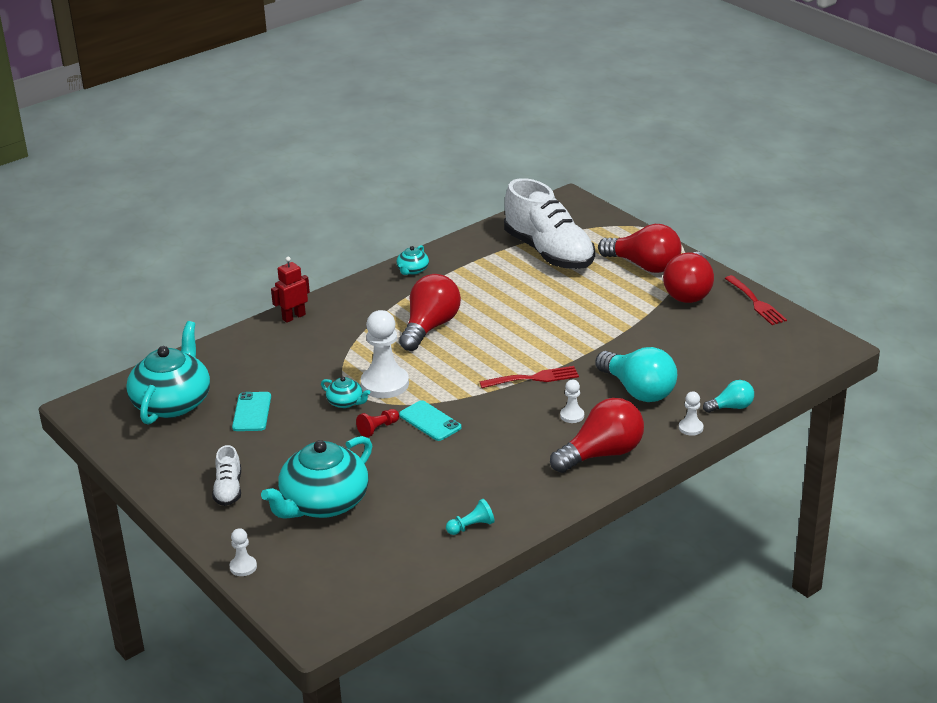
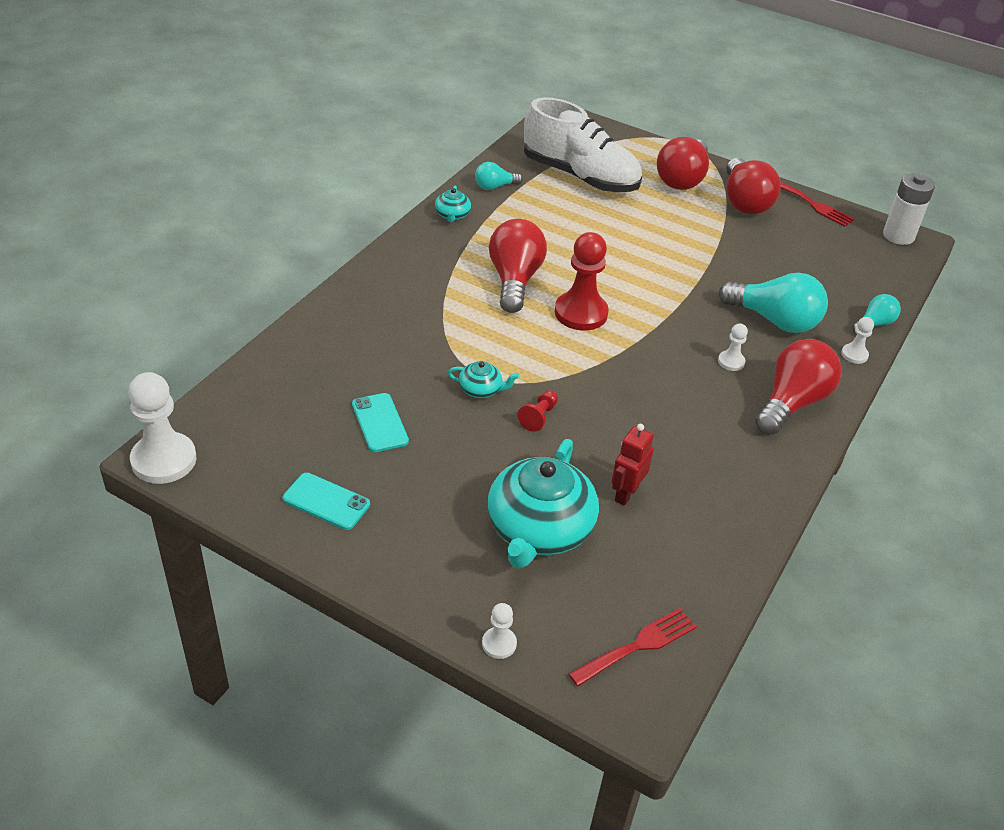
camera: 25 degrees left, 10 degrees up
(172, 403) = (274, 428): turquoise teapot -> none
(228, 489) = (415, 536): white shoe -> none
(293, 317) = (355, 291): red robot -> red robot (626, 493)
(385, 384) = (510, 358): white pawn -> white pawn (164, 460)
(430, 421) = (589, 396): turquoise phone -> turquoise phone (326, 502)
(465, 252) = (494, 186): none -> turquoise light bulb
(468, 360) = (581, 313): none -> red pawn
(471, 526) = (722, 524): turquoise pawn -> none
(533, 378) = (662, 324): red fork -> red fork (638, 645)
(644, 266) = (682, 179): red light bulb -> red light bulb turned 105 degrees clockwise
(820, 340) = (898, 236): none -> white battery

